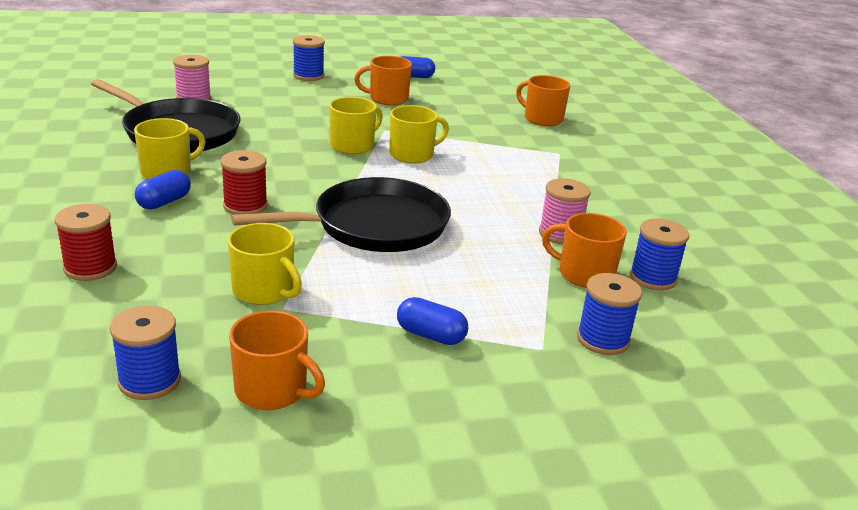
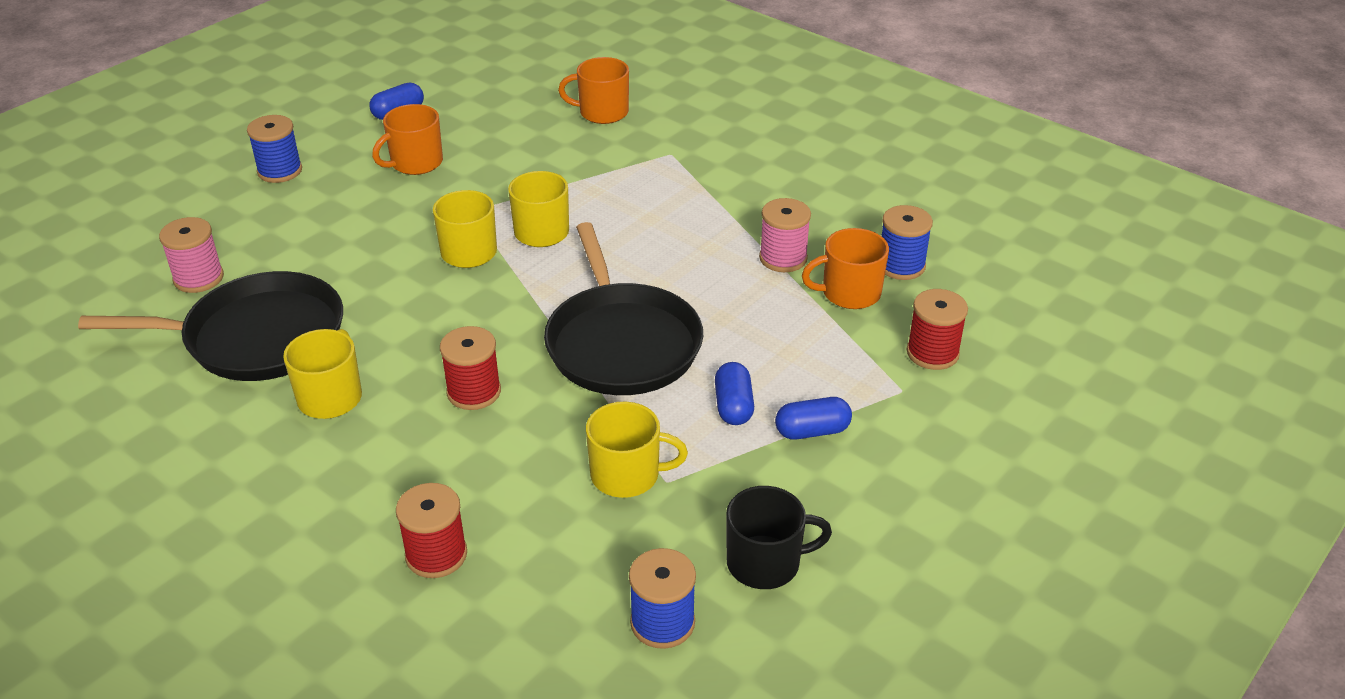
camera: 35 degrees left, 10 degrees up
(164, 202) = (387, 436): blue capsule -> blue capsule (733, 406)
(273, 390) = (765, 562): orange mug -> black mug
(374, 225) = (621, 343): black pan -> black pan turned 135 degrees clockwise
(603, 339) = (932, 353): blue spool -> red spool

